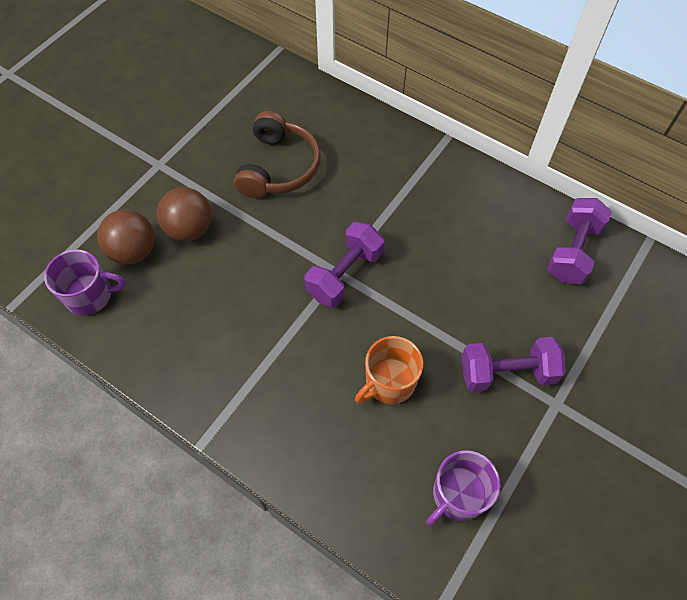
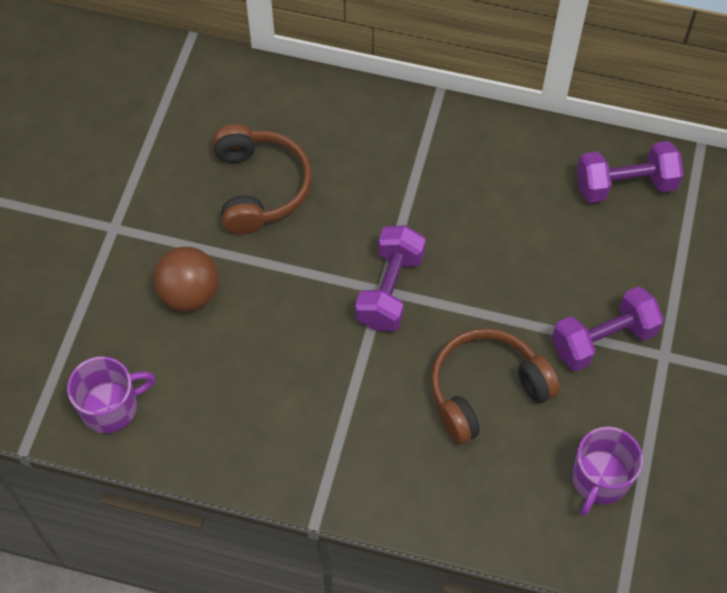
camera: 20 degrees left, 0 degrees up
(133, 251) = (136, 340): brown ball -> none
(389, 382) = (486, 390): orange mug -> brown headphones
(572, 251) = (625, 185): purple dumbbell -> purple dumbbell turned 75 degrees clockwise

